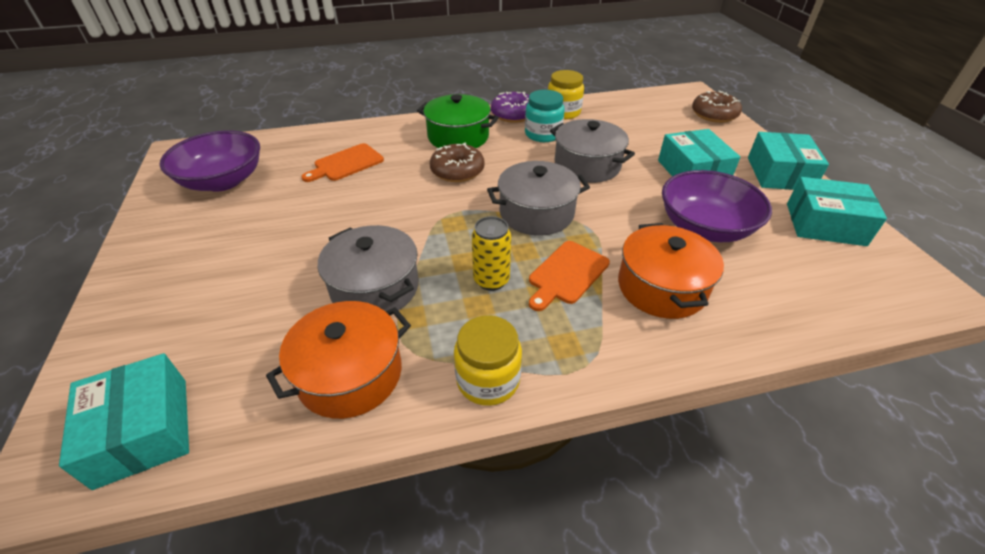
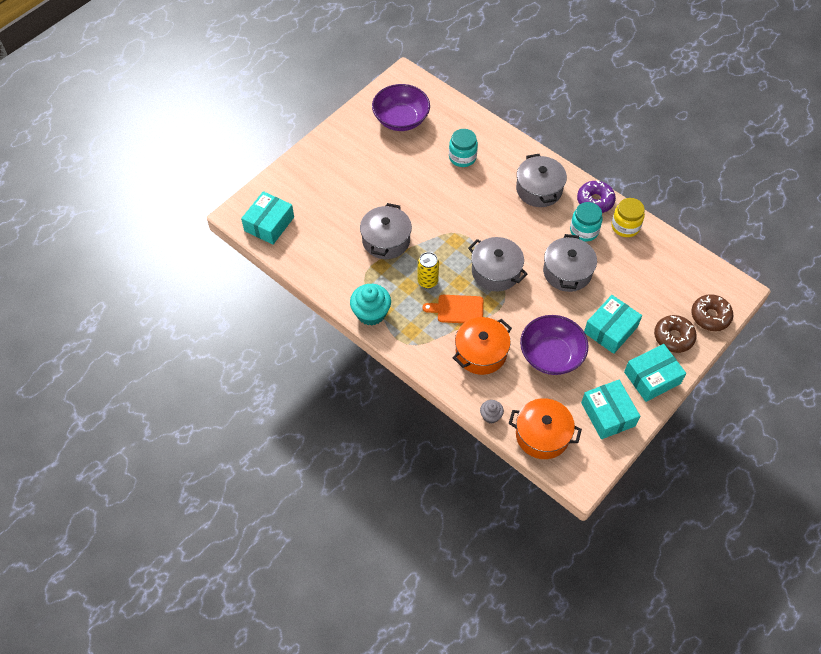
camera: 55 degrees right, 15 degrees up
(346, 163) = (462, 157): orange cutting board -> turquoise jar
(350, 374) = (337, 266): orange pot -> orange pot (542, 435)
(457, 171) = (502, 212): brown donut -> brown donut (673, 337)
(458, 137) = (539, 189): green pot -> grey pot
(488, 380) = (371, 313): yellow jar -> turquoise cupcake
(790, 333) = (491, 416): none -> grey cupcake

